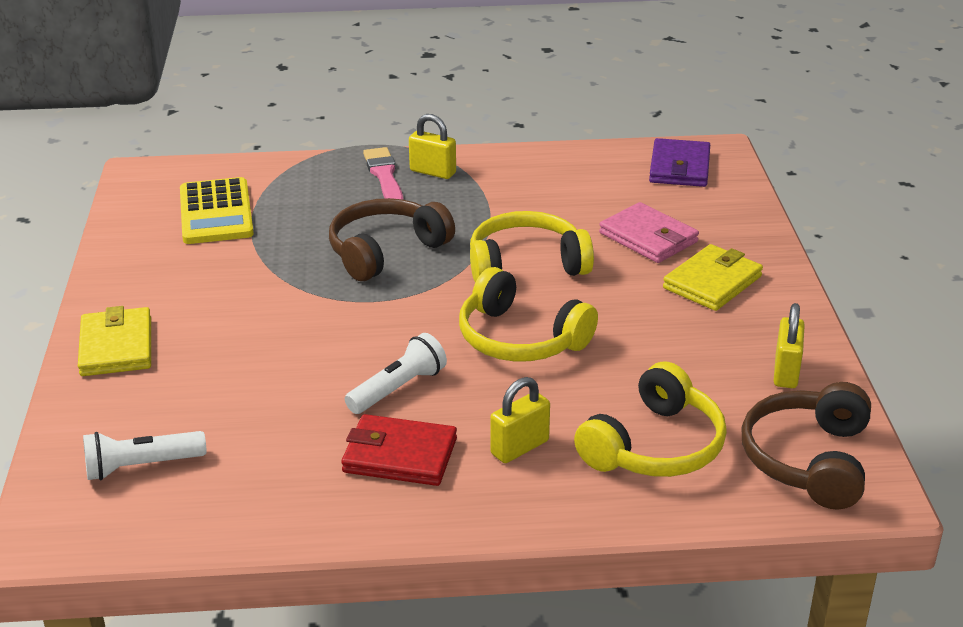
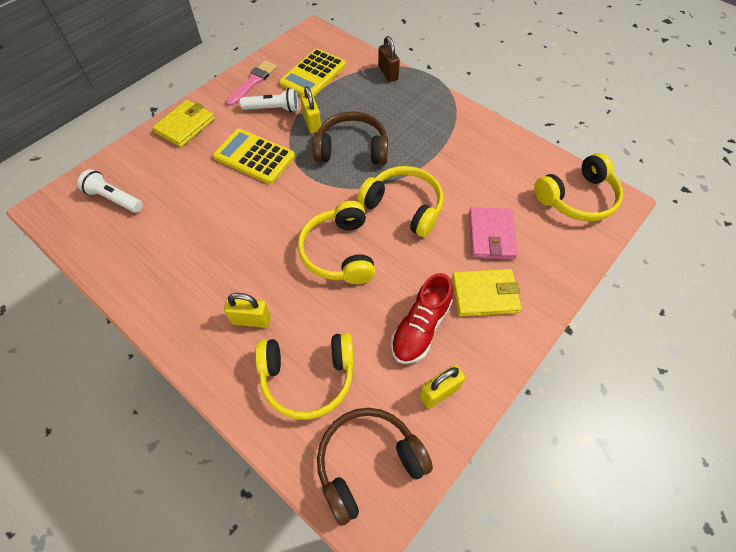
camera: 45 degrees right, 25 degrees up
(273, 322) = (254, 157): none -> yellow calculator
(314, 167) = (388, 73): none -> brown padlock
(384, 176) = (412, 100): pink brush -> pink brush (253, 82)
(398, 389) = (250, 238): white flashlight -> white flashlight (273, 109)
(400, 456) = (201, 278): red wallet -> none
(433, 172) = (438, 112): yellow padlock -> yellow padlock (312, 123)
(679, 167) = (577, 198): purple wallet -> yellow headphones
(696, 341) = (420, 328): none -> red shoe

